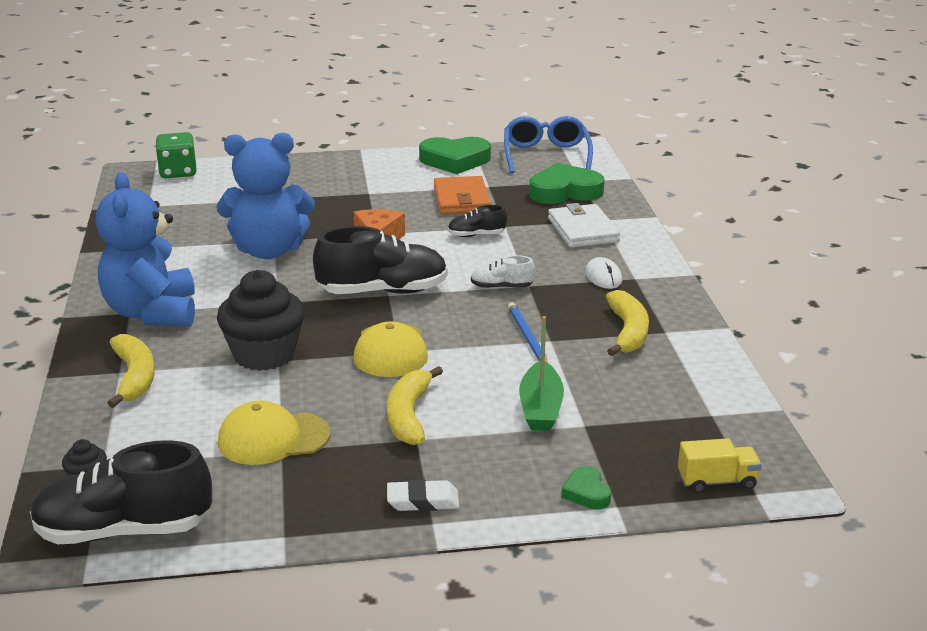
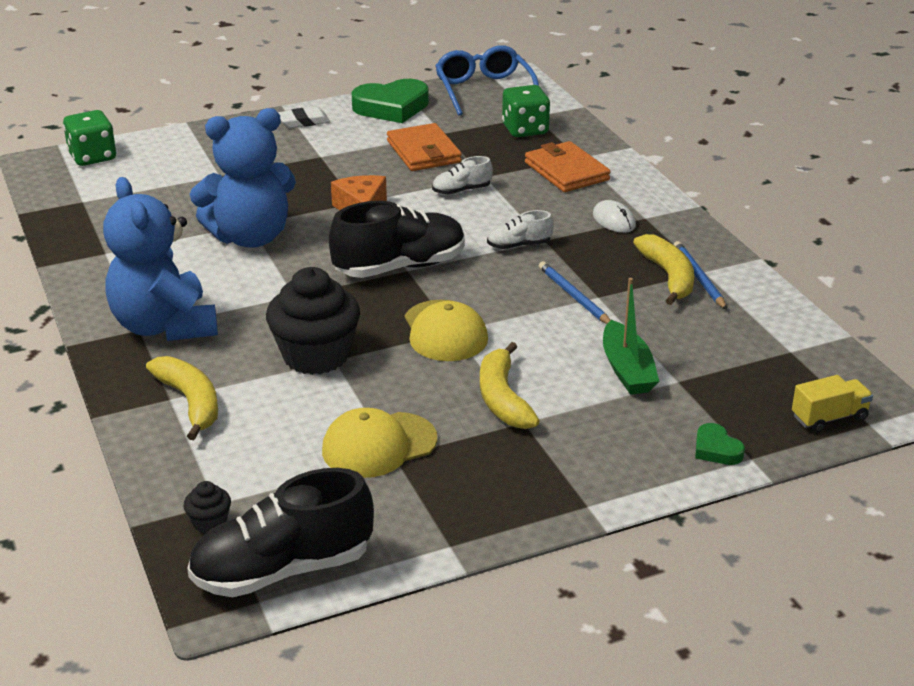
camera: 15 degrees left, 5 degrees up
(423, 501) = (566, 485): white eraser -> white eraser (304, 121)
(476, 235) = (461, 191): black shoe -> white shoe
(564, 191) = (525, 130): green heart -> green dice
(583, 230) = (566, 171): white wallet -> orange wallet
(657, 337) = (698, 278): none -> blue pencil

